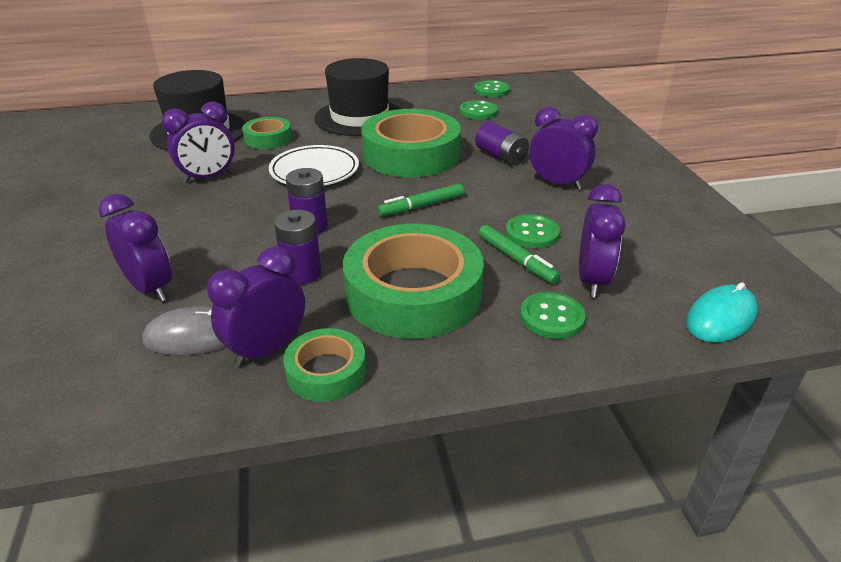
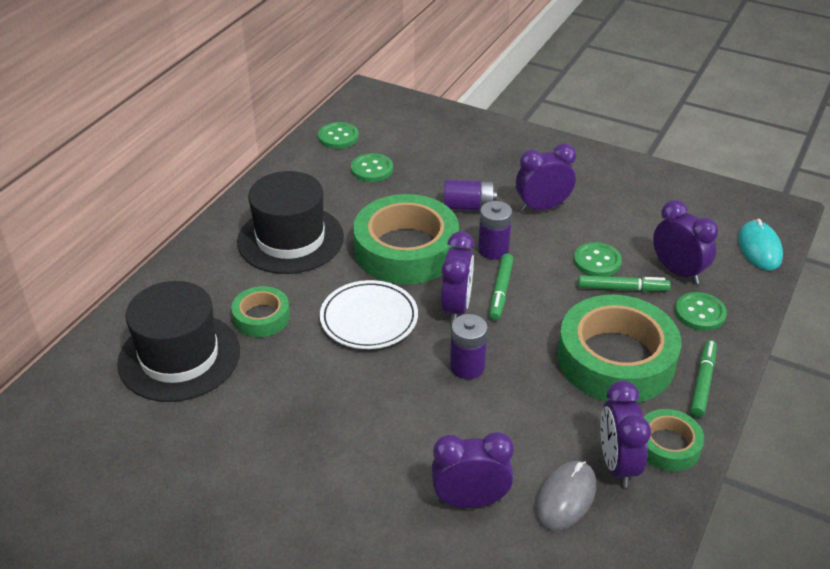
camera: 50 degrees left, 5 degrees up
(208, 177) = (299, 391): purple clock -> purple clock (456, 307)
(302, 273) = (534, 403): purple battery -> purple battery (493, 250)
(448, 359) = (702, 382): none -> green marker

